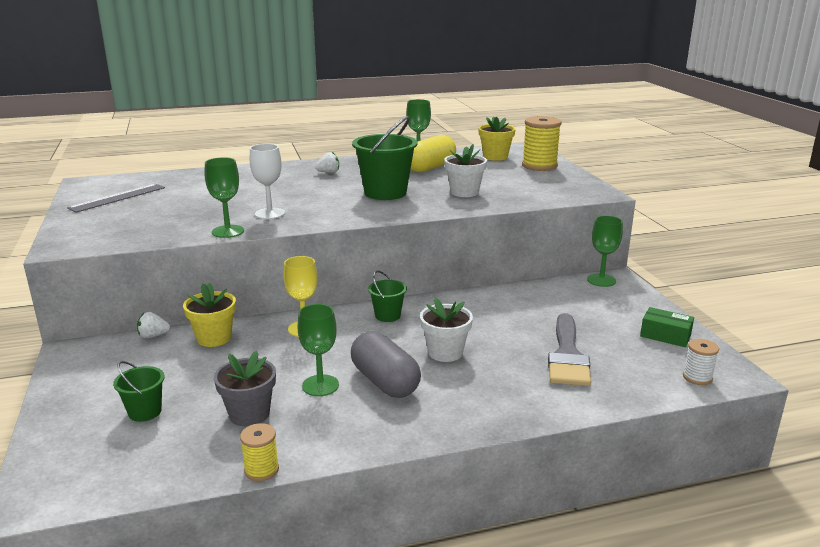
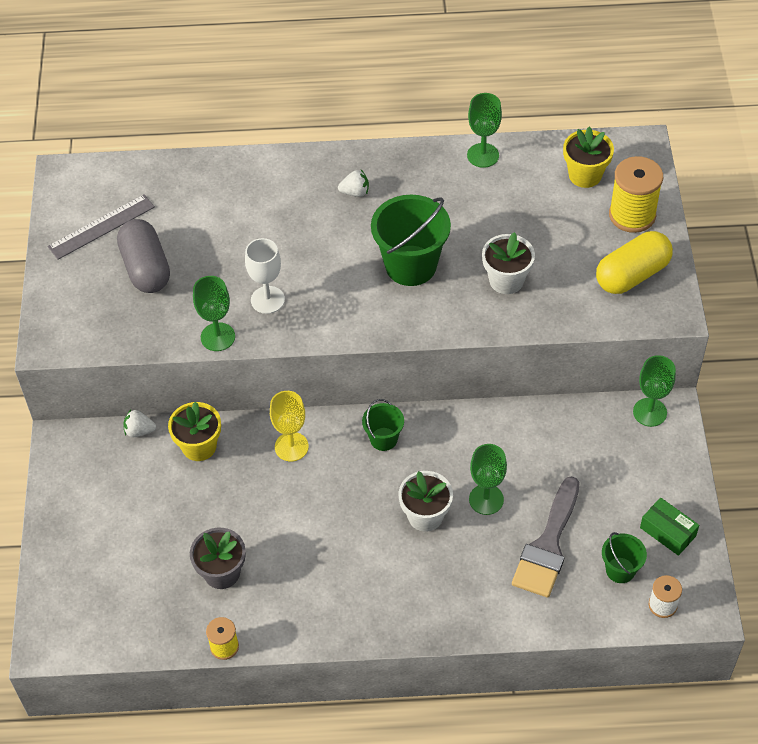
camera: 15 degrees right, 30 degrees up
(145, 412) = (130, 551): green bucket -> green bucket (620, 570)
(320, 385) = (292, 544): green goblet -> green goblet (486, 499)
(385, 382) = (354, 551): grey capsule -> grey capsule (146, 268)
(430, 168) = (487, 198): yellow capsule -> yellow capsule (632, 275)

